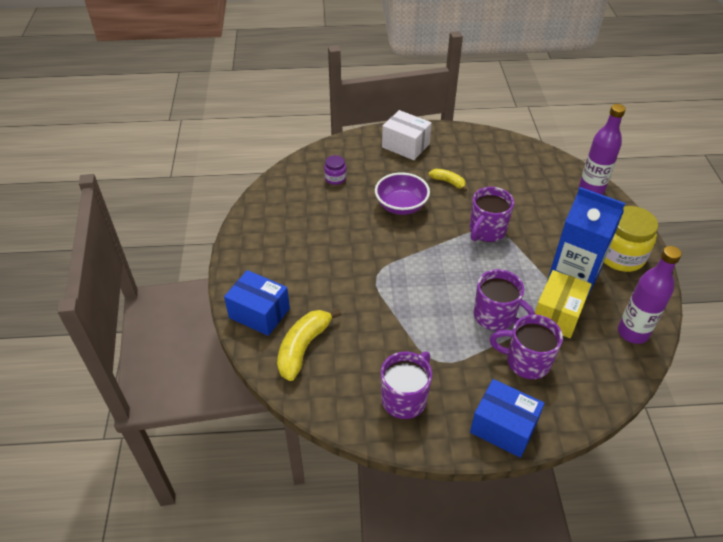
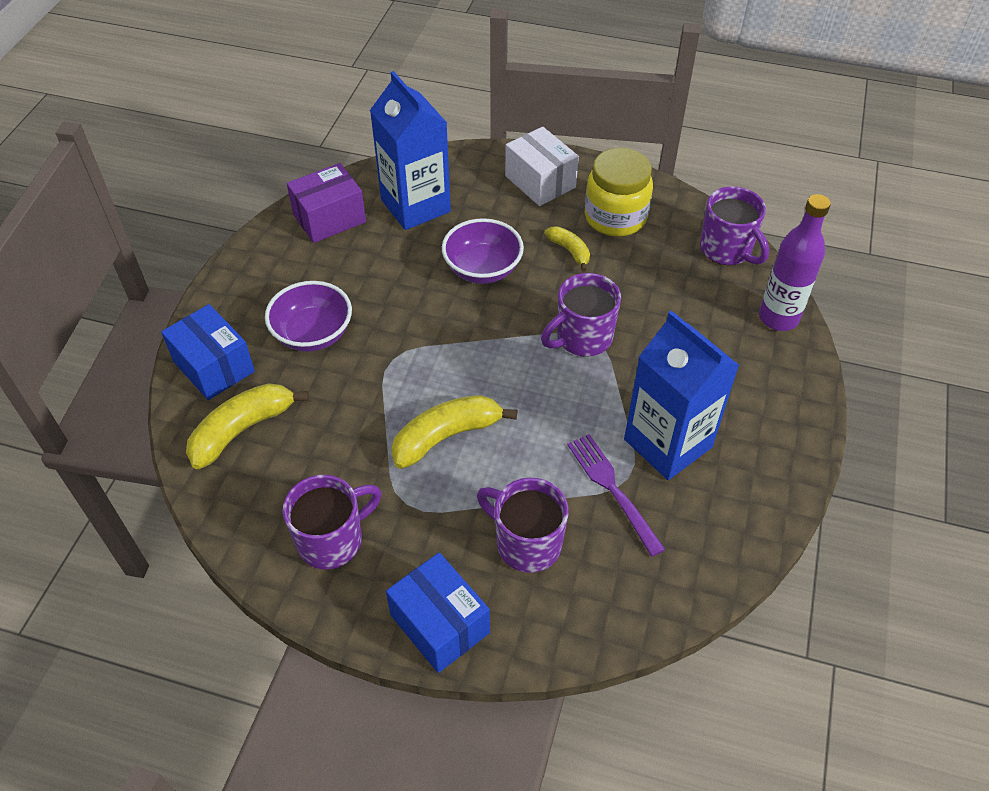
camera: 20 degrees right, 5 degrees up
(283, 199) = (329, 218): none -> purple box
(315, 274) = (313, 334): none -> purple bowl
(335, 178) = (415, 206): purple jar -> blue carton
(439, 312) = (446, 436): none -> yellow banana
(495, 316) = (521, 465): purple mug -> purple mug (727, 250)
(557, 314) = (612, 489): yellow box -> purple fork
(620, 256) = (761, 431): yellow jar -> yellow jar (615, 217)
(632, 332) = (708, 551): purple bottle -> none

